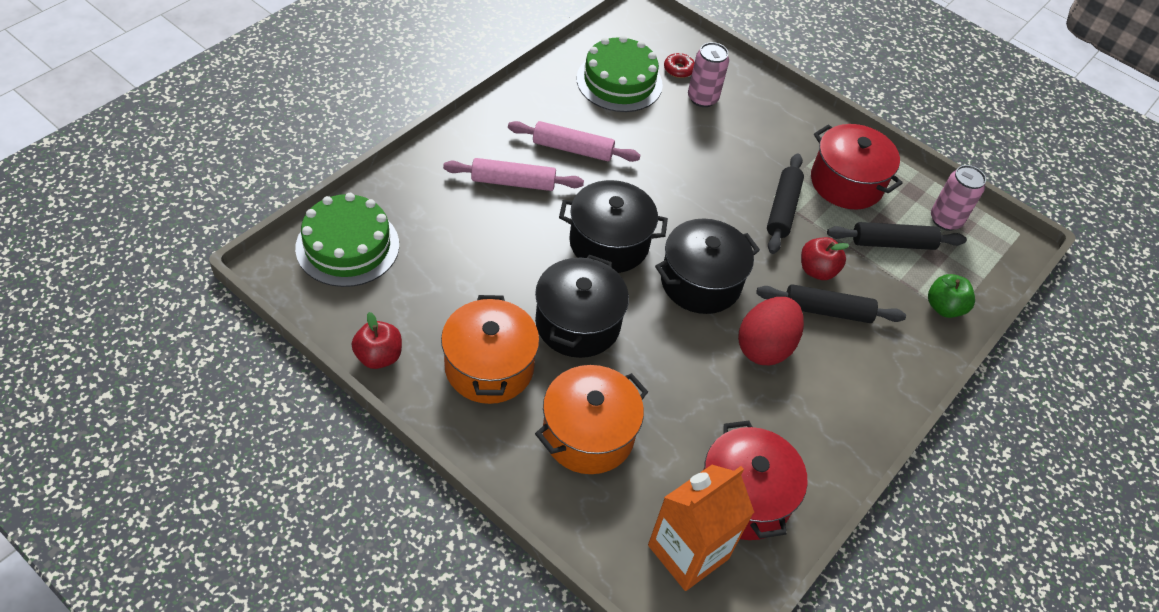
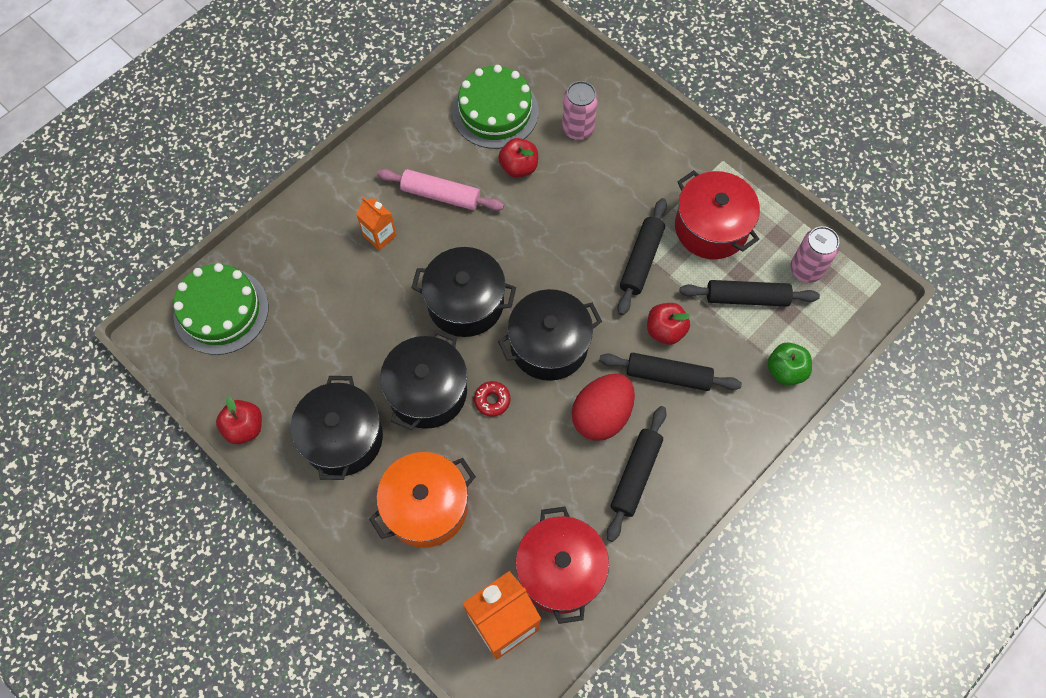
camera: 10 degrees right, 15 degrees up
(489, 367) = (343, 438): orange pot -> black pot
(513, 182) = (380, 235): pink rolling pin -> orange carton
(648, 128) = (519, 167): none -> red apple
(678, 69) = (558, 93): red donut -> red donut (492, 400)
(809, 403) = (636, 475): none -> black rolling pin

